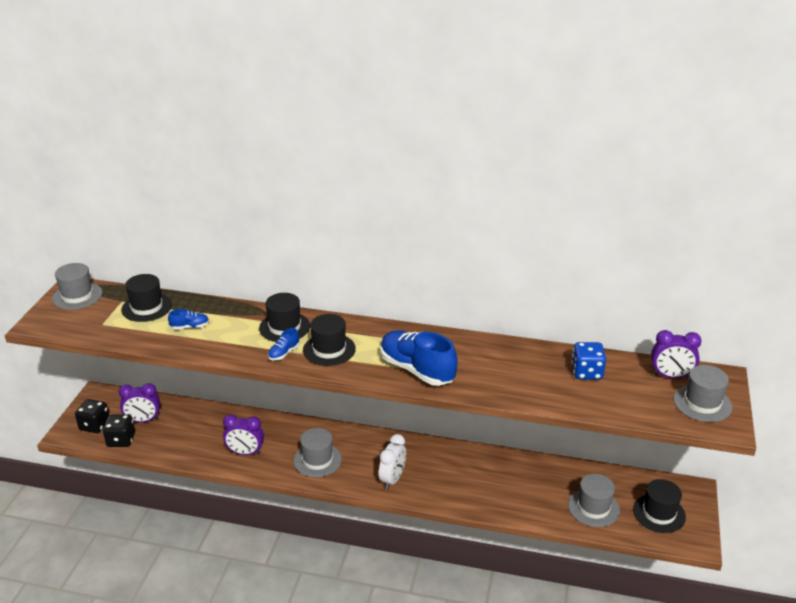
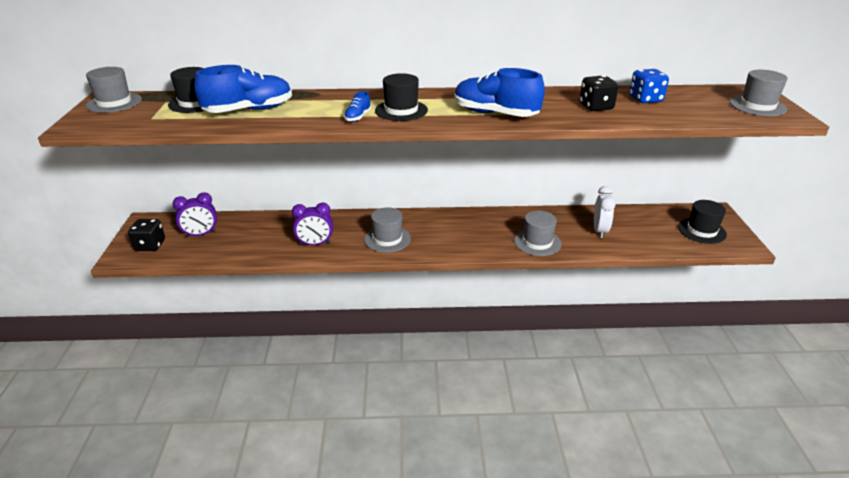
camera: 15 degrees left, 0 degrees up
(121, 440) = (183, 253): black dice -> black dice (596, 107)
(190, 327) = (249, 110): blue shoe -> blue shoe, size x2.24
(284, 327) = (347, 101): black hat -> none
(392, 479) = (464, 242): white clock -> white clock (600, 231)
(593, 507) = (648, 235): grey hat -> grey hat (537, 242)
(670, 376) = (715, 94): purple clock -> none

